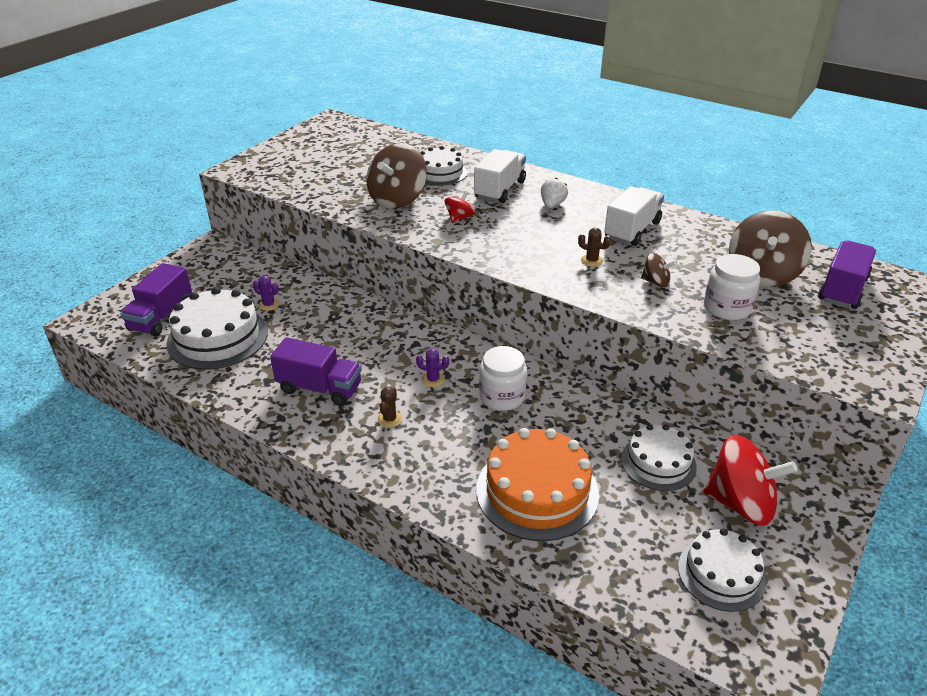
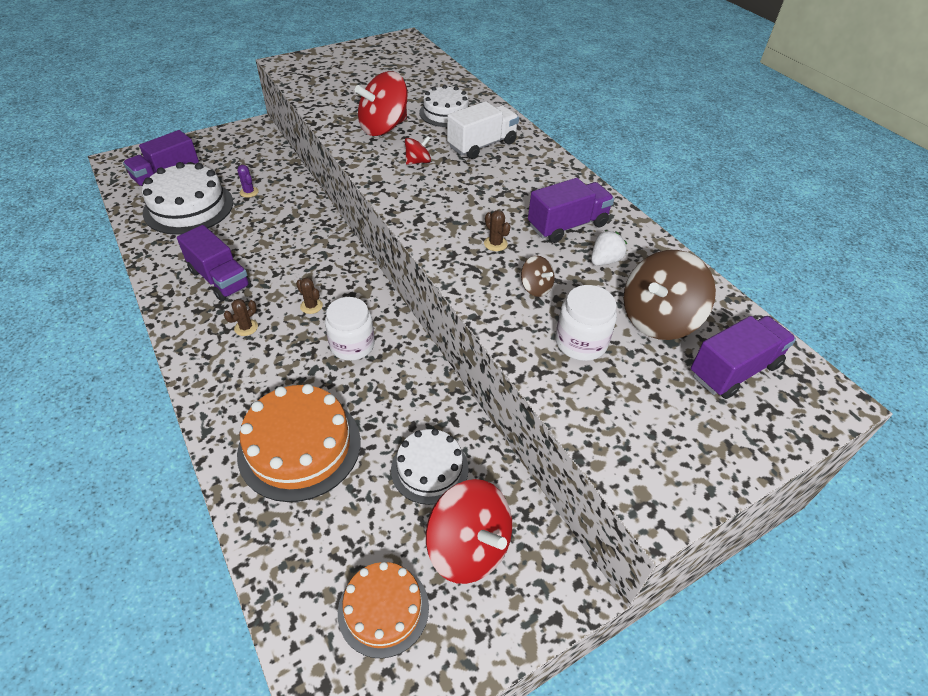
camera: 25 degrees right, 10 degrees up
(397, 199) = (383, 127): brown spinning top -> red spinning top
(433, 380) = (311, 306): purple cactus -> brown cactus
(552, 205) = (516, 175): white strawberry -> white strawberry (605, 261)
(632, 230) = (567, 225): white truck -> purple truck
(721, 574) = (383, 609): white cake -> orange cake

